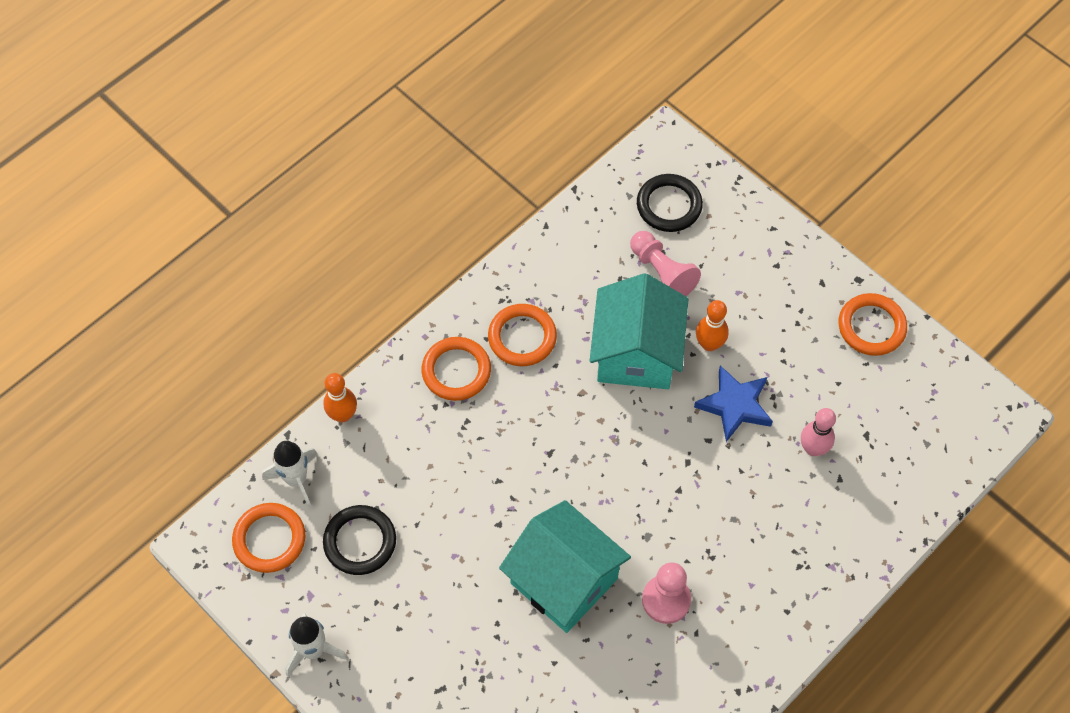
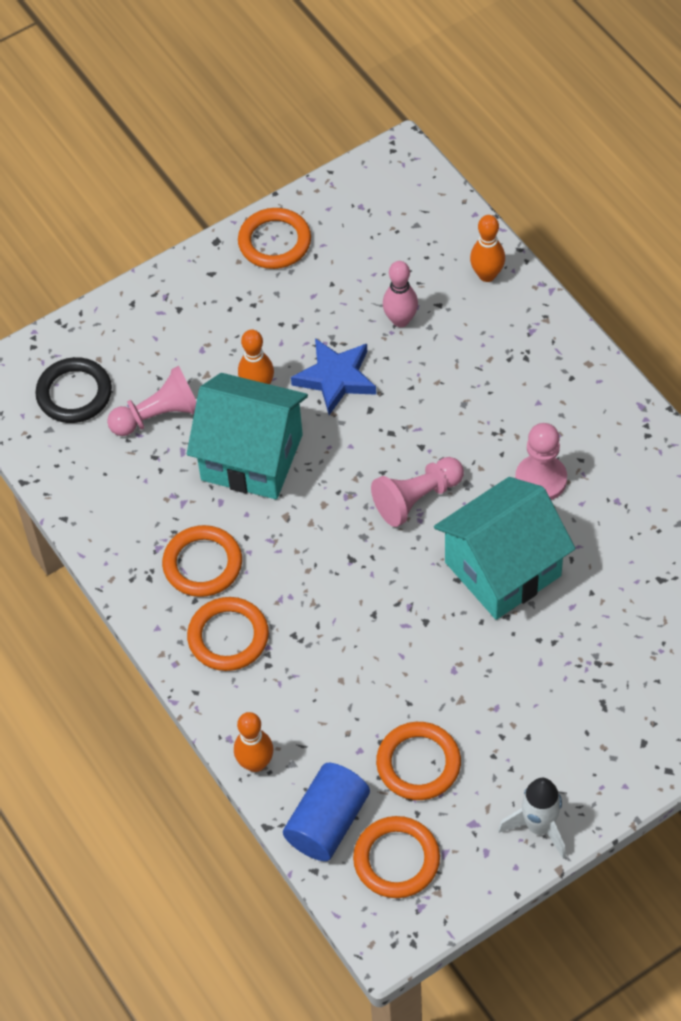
camera: 75 degrees left, 5 degrees down
(296, 480) = (327, 822): white rocket -> blue cylinder
(360, 542) = (418, 763): black ring -> orange ring
(622, 495) = (417, 498): none -> pink pawn
(886, 516) = (487, 275): none -> orange bowling pin

